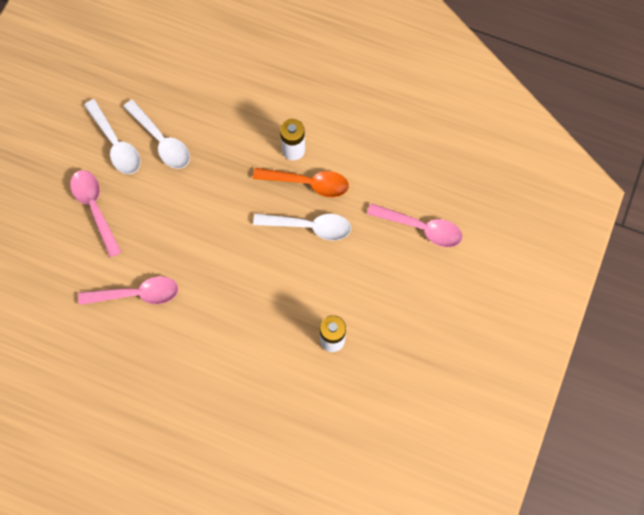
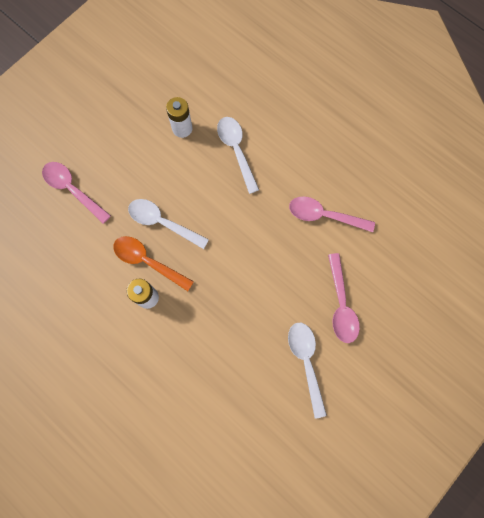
camera: 160 degrees left, 5 degrees up
(161, 141) = (263, 349): white spoon -> white spoon (236, 150)

